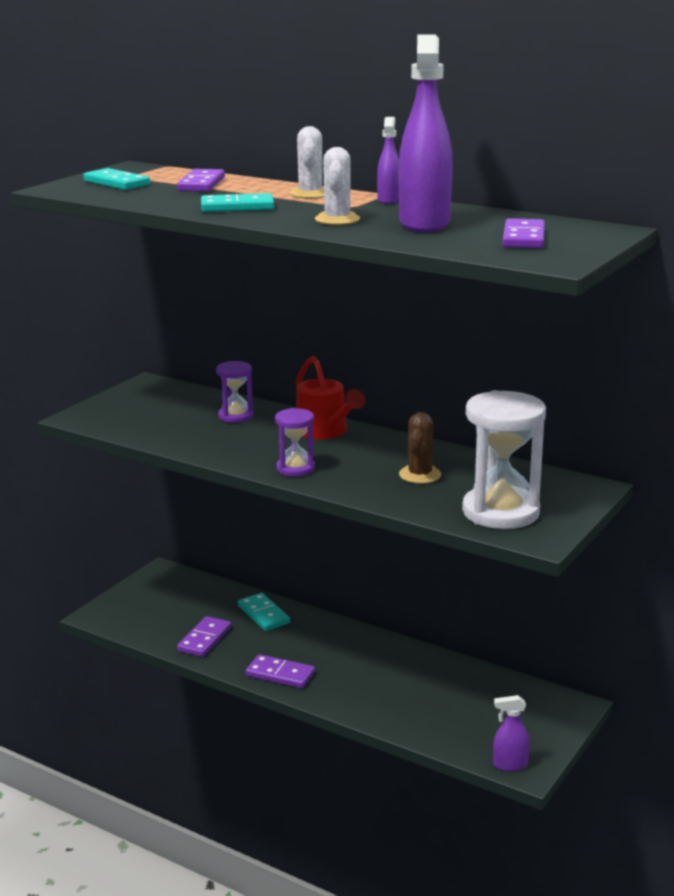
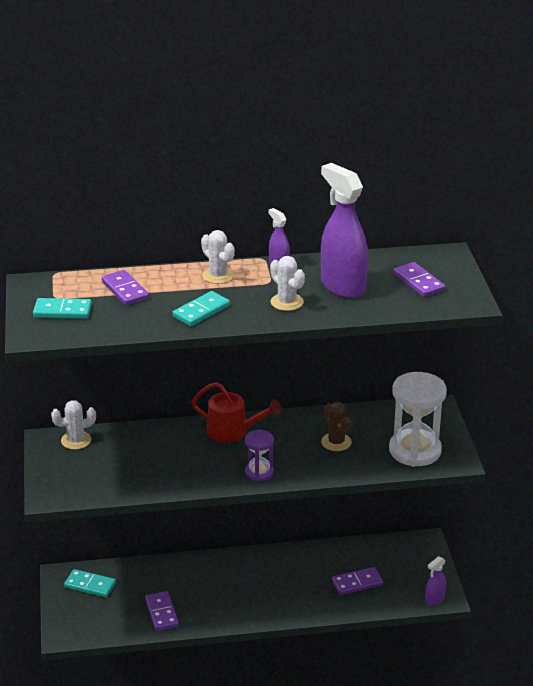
camera: 40 degrees left, 10 degrees up
(171, 391) = (76, 440): none -> white cactus
(236, 416) = (156, 444): purple hourglass -> none
(263, 614) = (176, 573): turquoise domino -> turquoise domino (90, 585)
(280, 674) = (241, 612): purple domino -> purple domino (357, 583)

